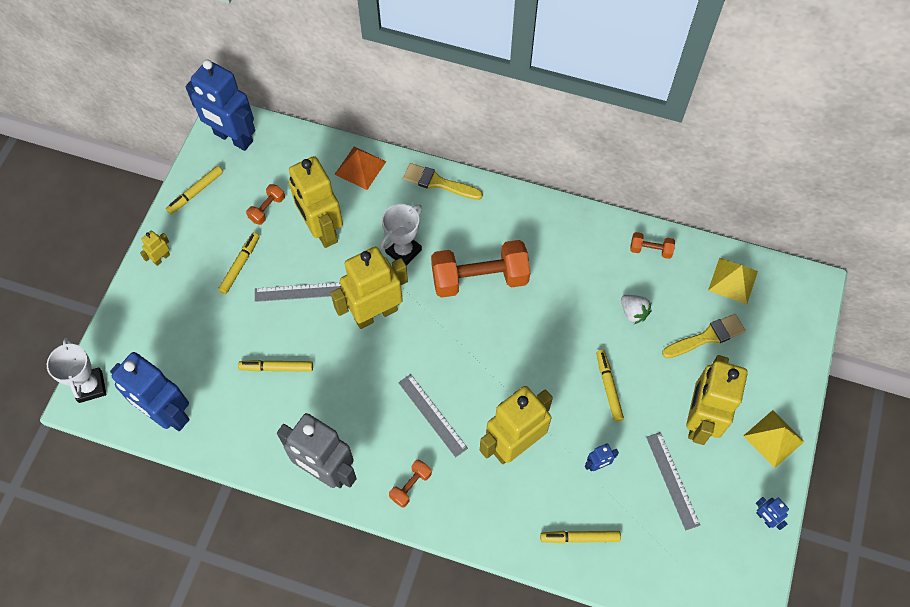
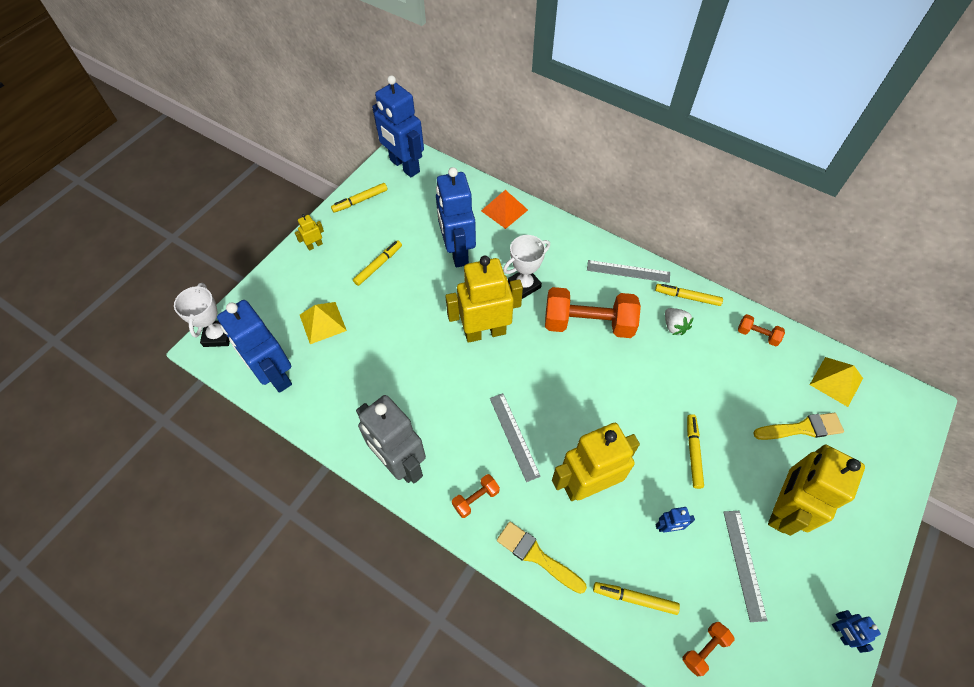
camera: 15 degrees right, 5 degrees down
(267, 209) = (415, 226): orange dumbbell -> orange dumbbell (704, 649)
(276, 368) = (383, 358): yellow marker -> yellow marker (687, 297)
(301, 292) = (424, 299): grey ruler -> grey ruler (628, 271)
(322, 230) = (457, 252): yellow robot -> blue robot
(438, 183) = (569, 236): yellow brush -> yellow brush (536, 556)
(633, 312) = (730, 388): white strawberry -> white strawberry (674, 326)
(773, 438) = (860, 548): yellow pyramid -> yellow pyramid (322, 322)

